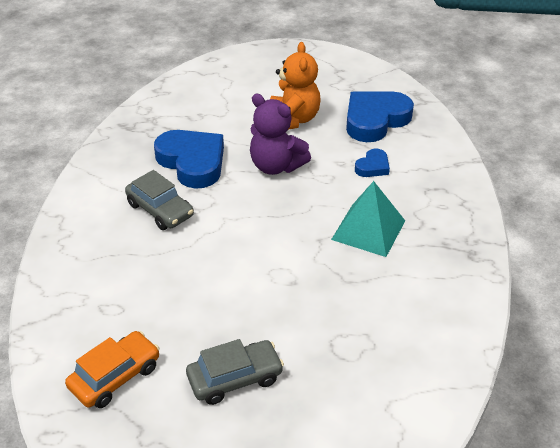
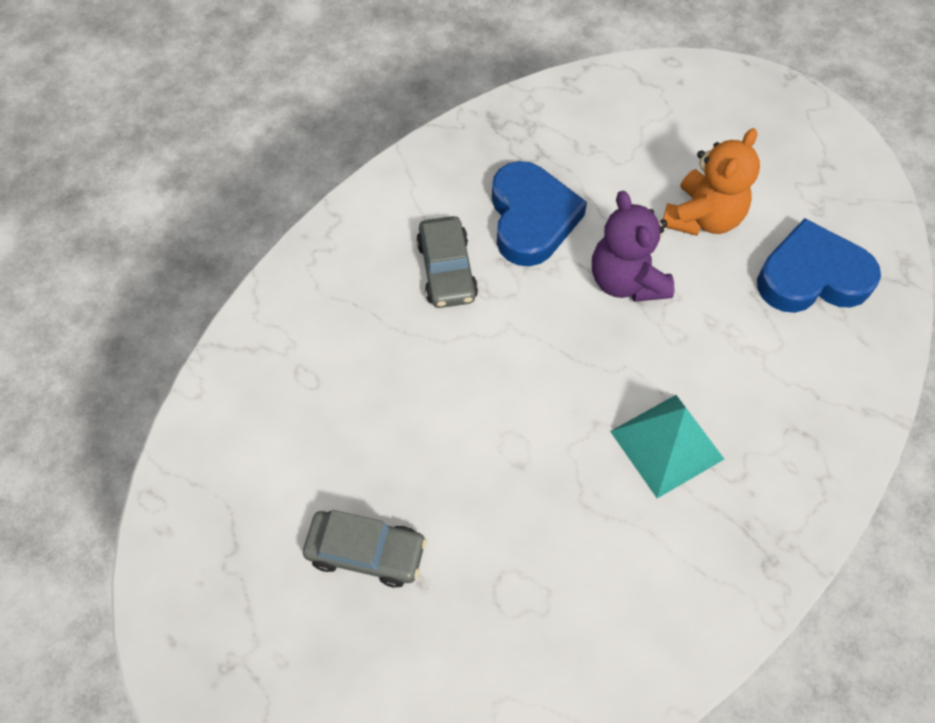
camera: 35 degrees right, 20 degrees up
(115, 377) = (253, 468): orange car -> none
(373, 167) = (748, 351): blue heart -> none

